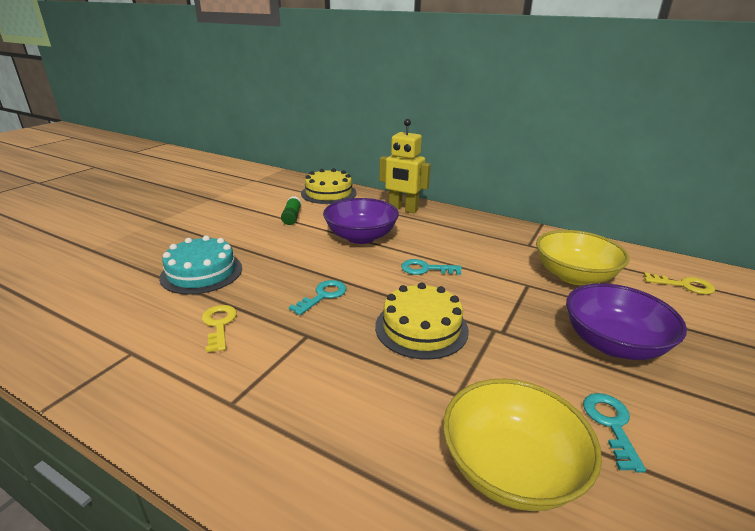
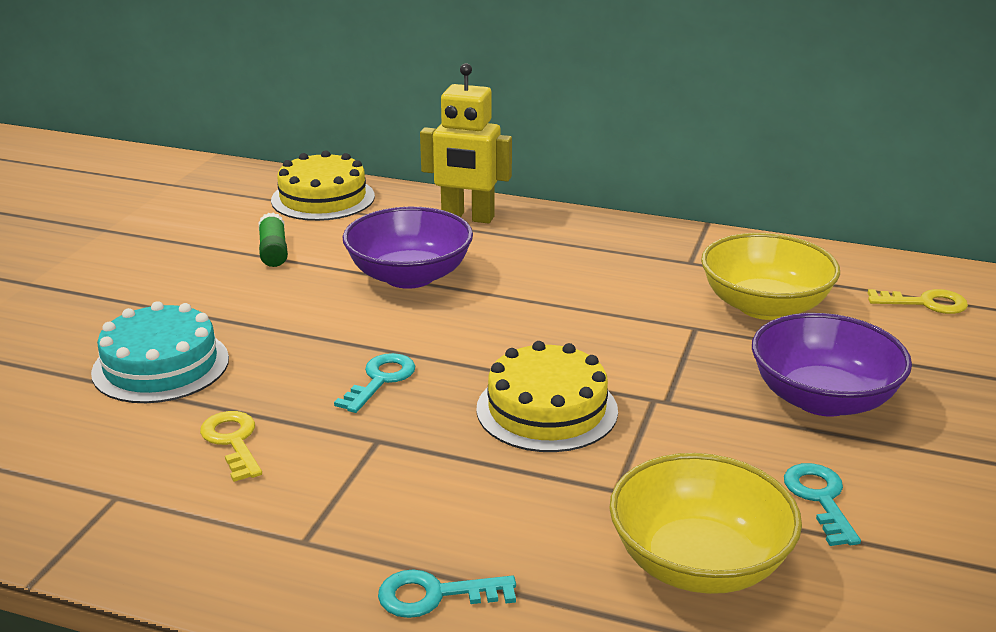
camera: 10 degrees left, 0 degrees up
(425, 269) = (532, 319): turquoise key -> turquoise key (435, 595)

